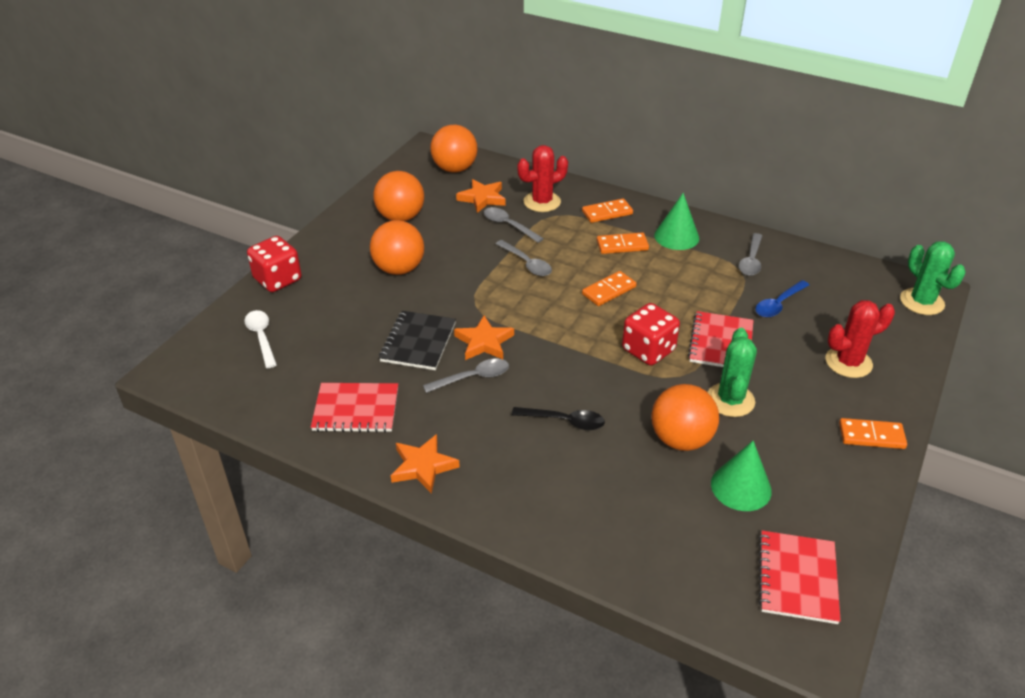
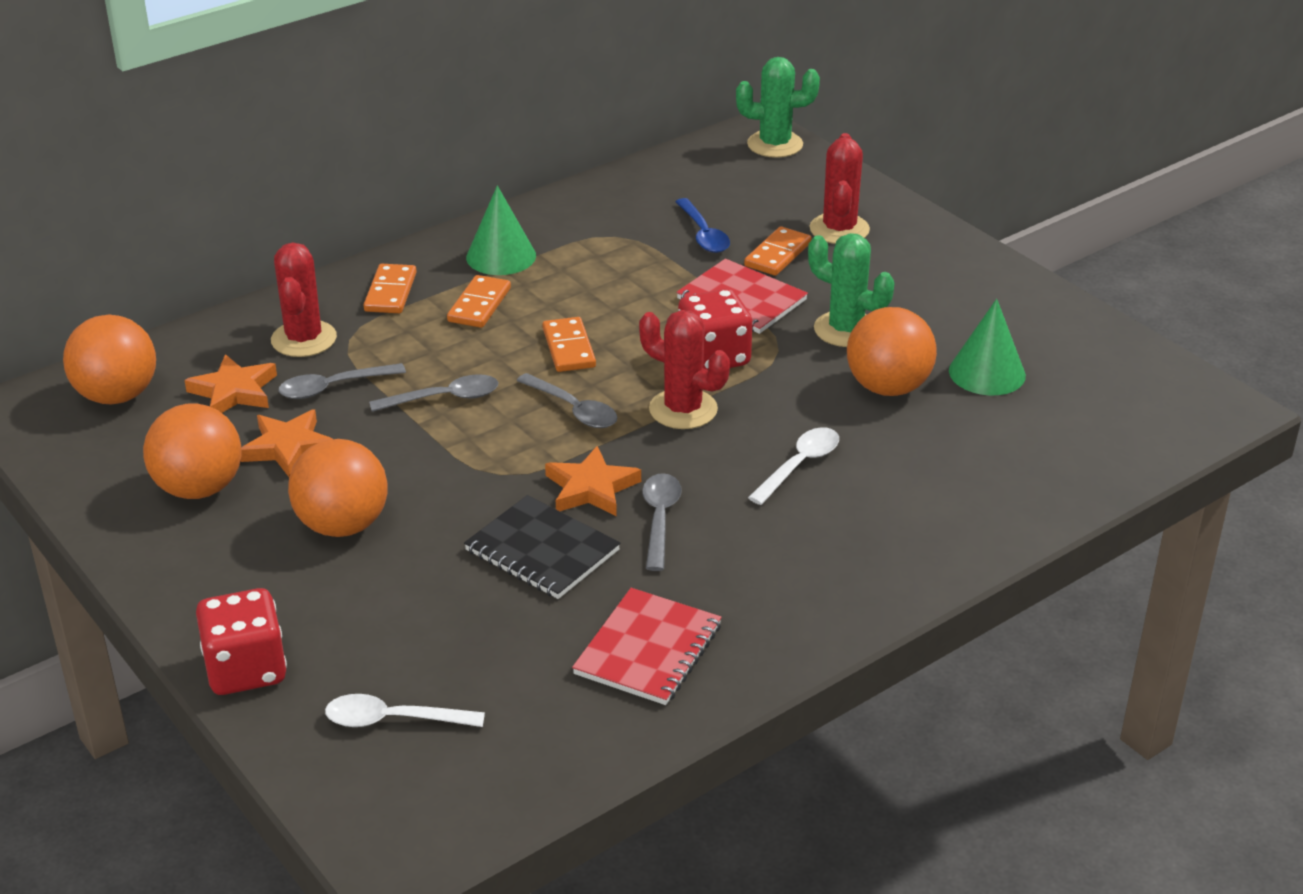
camera: 65 degrees left, 5 degrees down
(423, 466) = (806, 611): orange star -> orange star (288, 447)
(564, 421) = (799, 465): black spoon -> white spoon
(584, 354) = (683, 409): none -> red cactus
(751, 260) = (603, 221): grey spoon -> grey spoon (573, 409)
(797, 578) = (1131, 385): red notebook -> none
(871, 436) = (961, 261): orange domino -> orange domino (778, 255)

